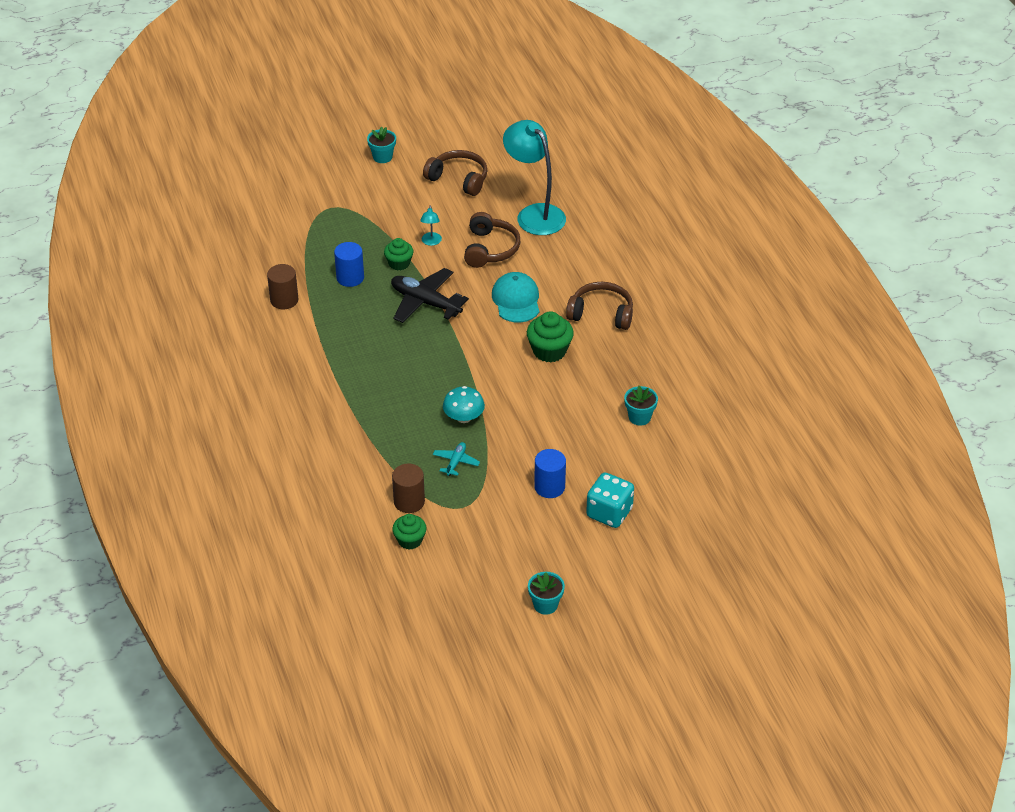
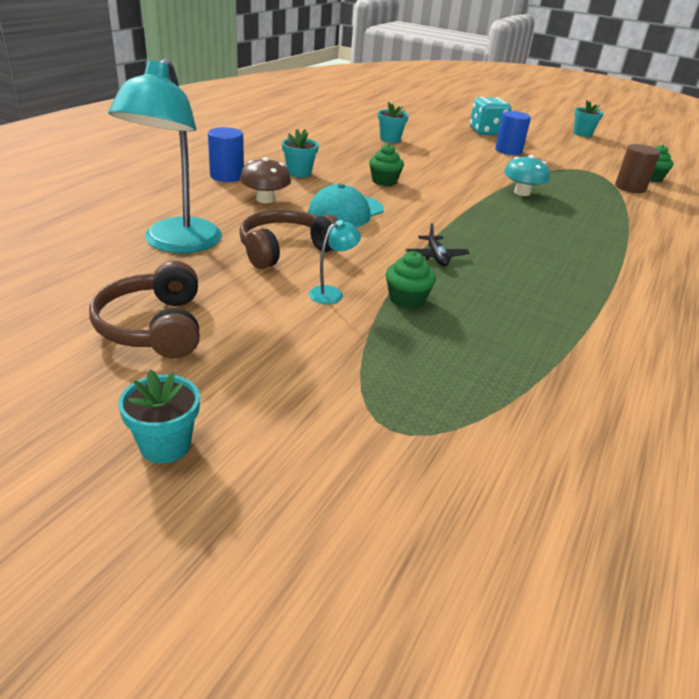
camera: 135 degrees left, 10 degrees down
(284, 300) = (620, 358): brown cylinder -> none
(350, 278) = (492, 324): blue cylinder -> blue cylinder (227, 176)
(425, 302) = (436, 257): black plane -> black plane, size x0.50
(456, 462) = (563, 183): turquoise plane -> none
(549, 351) = (384, 181): green cupcake -> green cupcake, size x0.66
(567, 274) = (265, 199): none -> brown mushroom
(601, 314) = (299, 173): brown headphones -> turquoise flower pot

